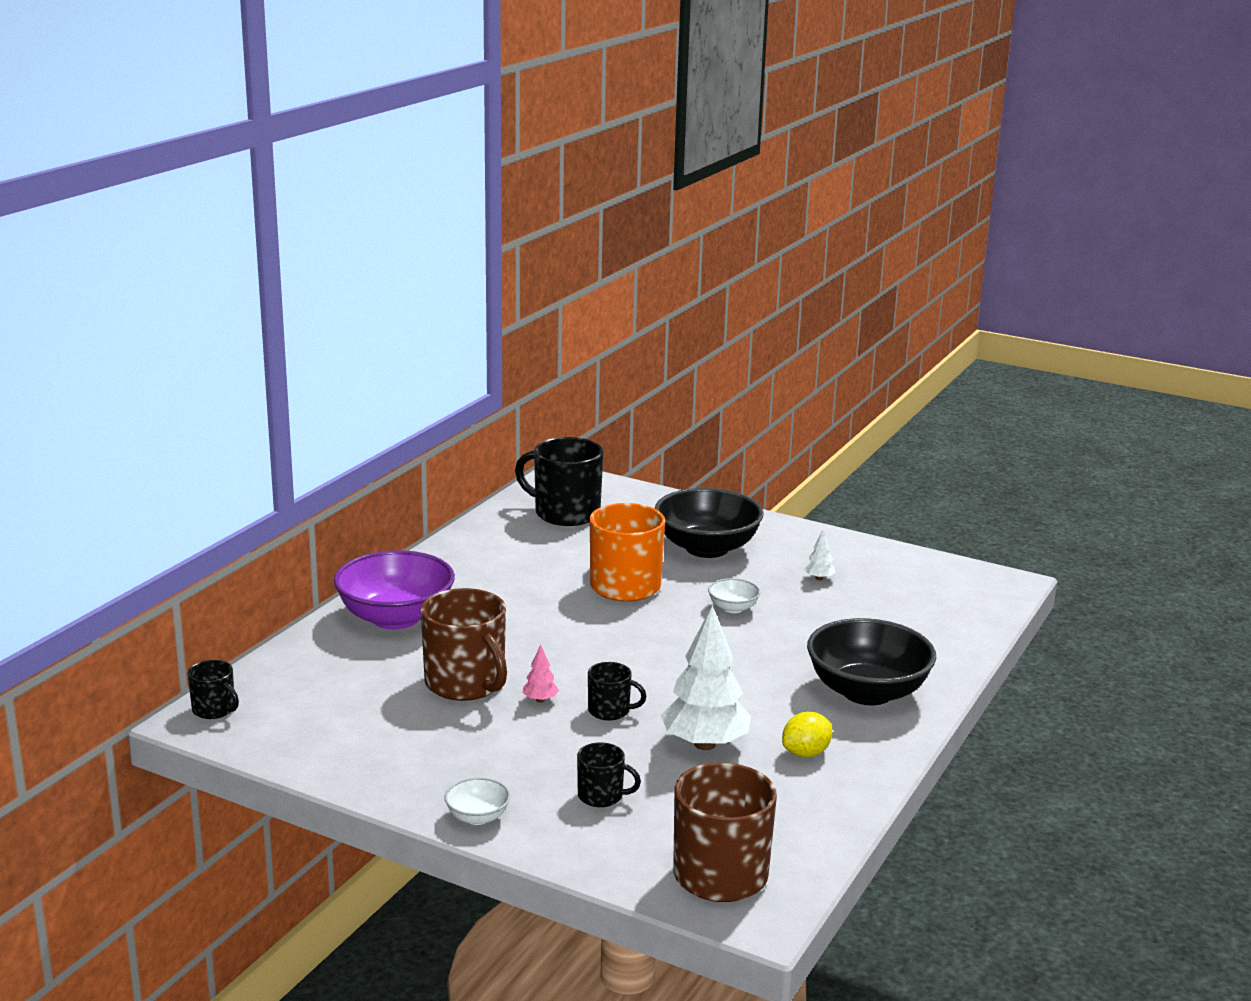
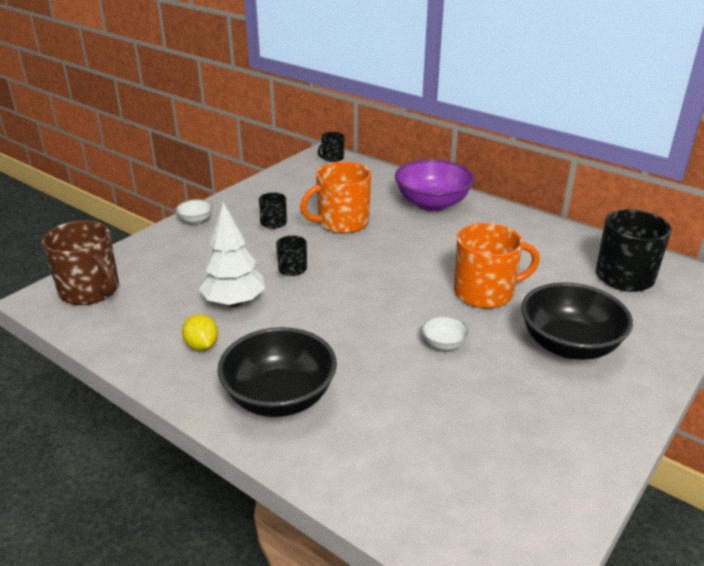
camera: 100 degrees right, 10 degrees up
(466, 684) = (342, 222): brown mug -> orange mug
(540, 700) = (314, 245): pink tree -> none
(601, 796) = (194, 258): black mug -> black mug (273, 223)
(819, 578) = (510, 410): white tree -> none

